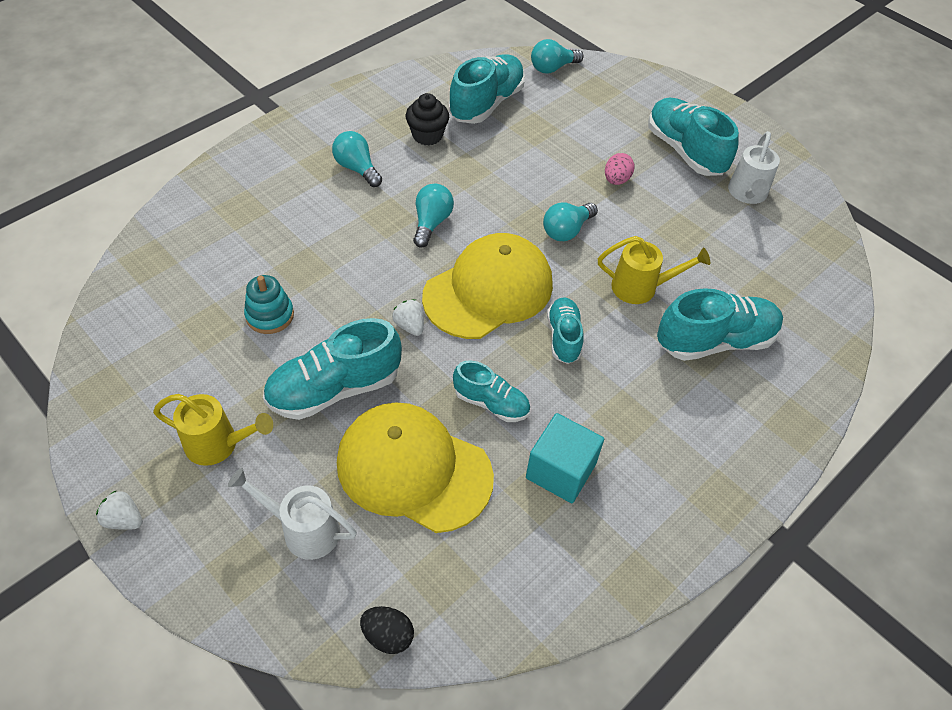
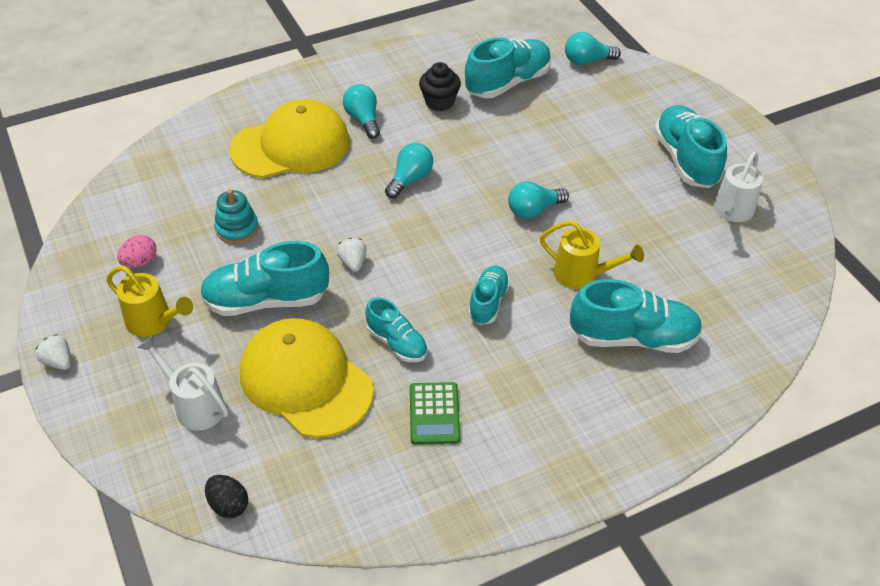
camera: 20 degrees right, 5 degrees down
(488, 290) = (436, 247): yellow cap -> yellow cap (291, 146)
(560, 471) = (434, 414): turquoise cube -> green calculator
(616, 180) = (603, 174): pink egg -> pink egg (140, 262)

